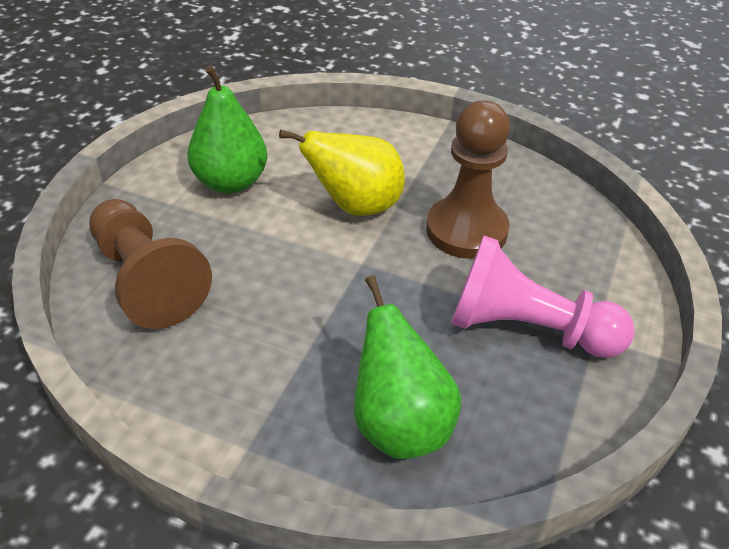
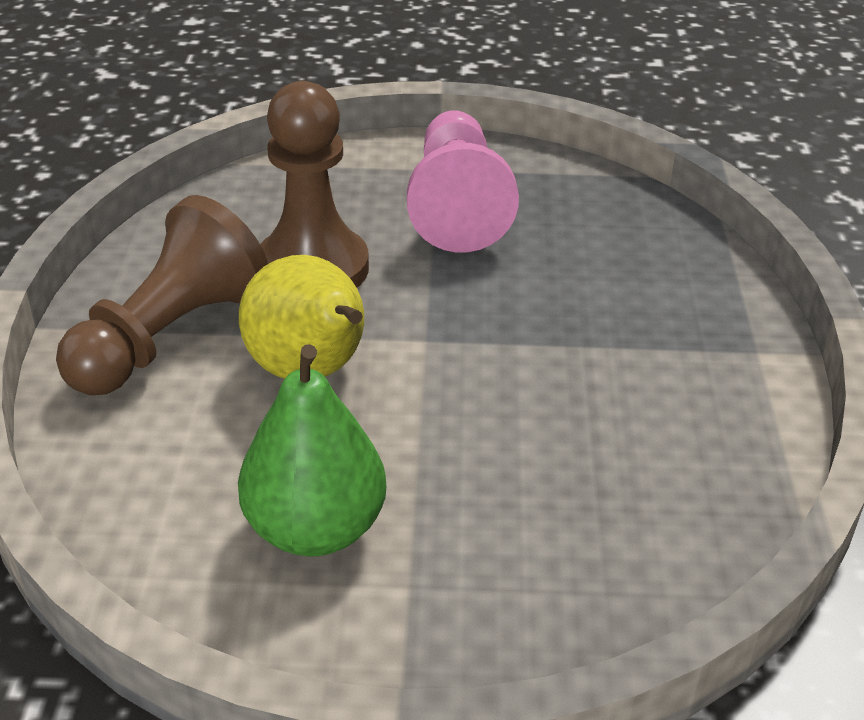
camera: 110 degrees left, 5 degrees down
(147, 280) = (596, 535): brown pawn -> brown pawn (170, 336)
(399, 425) = (643, 261): green pear -> none

